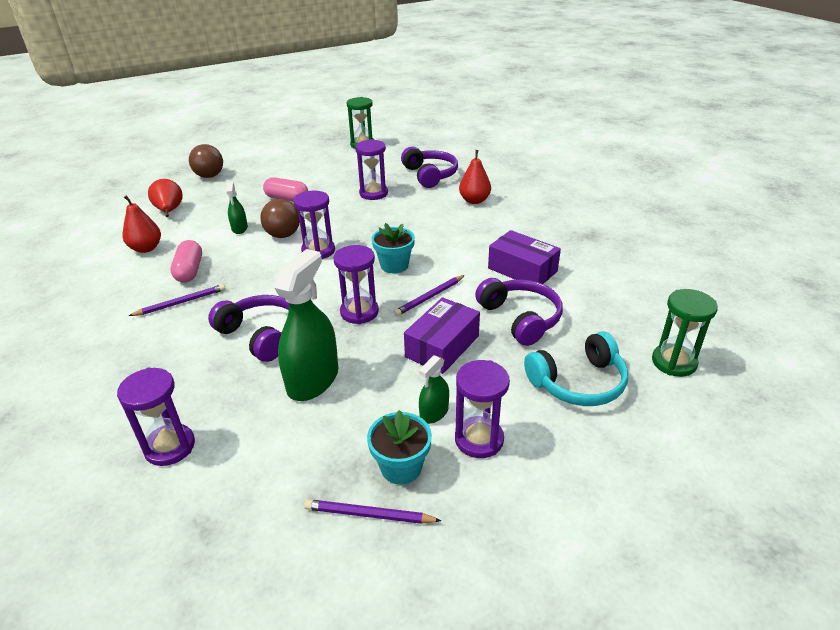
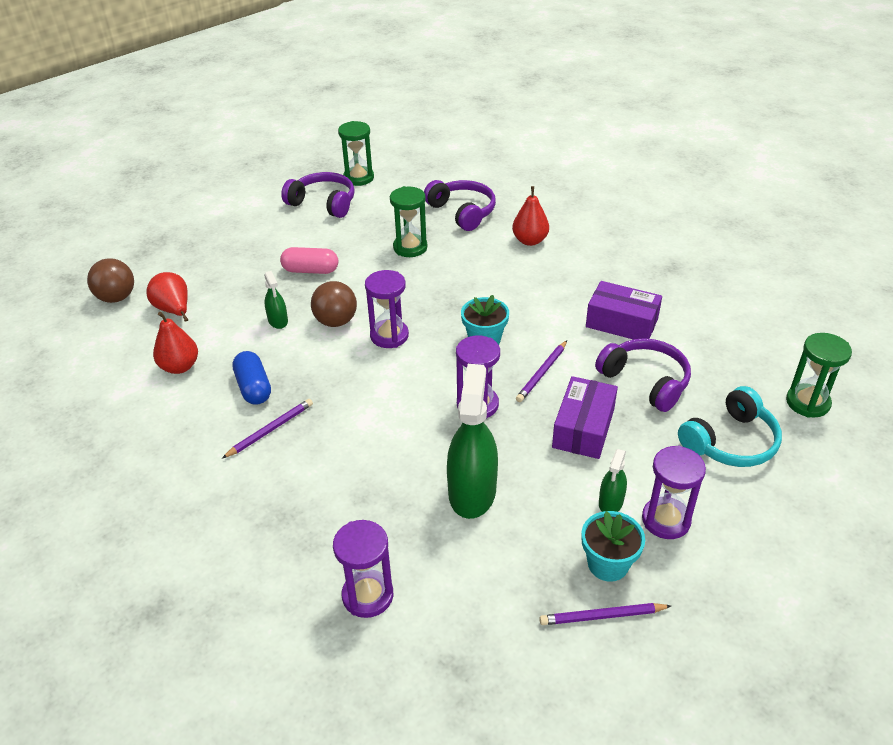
camera: 15 degrees left, 5 degrees up
(189, 271) = (253, 387): pink capsule -> blue capsule
(209, 176) = (192, 251): brown ball -> brown ball (116, 298)
(261, 335) = (387, 452): purple headphones -> purple headphones (323, 203)
(373, 193) = (410, 247): purple hourglass -> green hourglass

